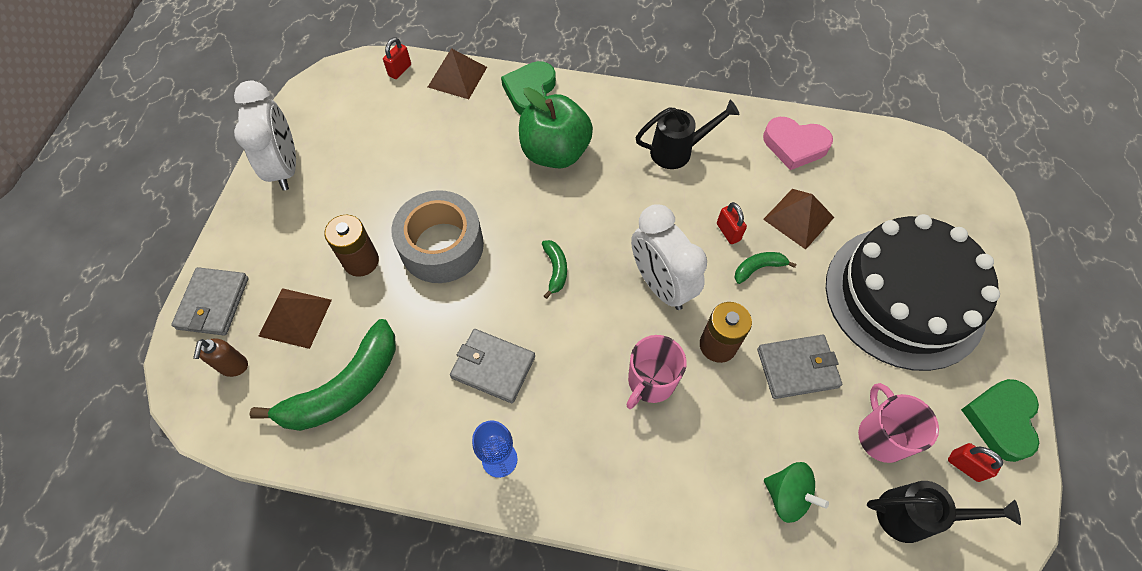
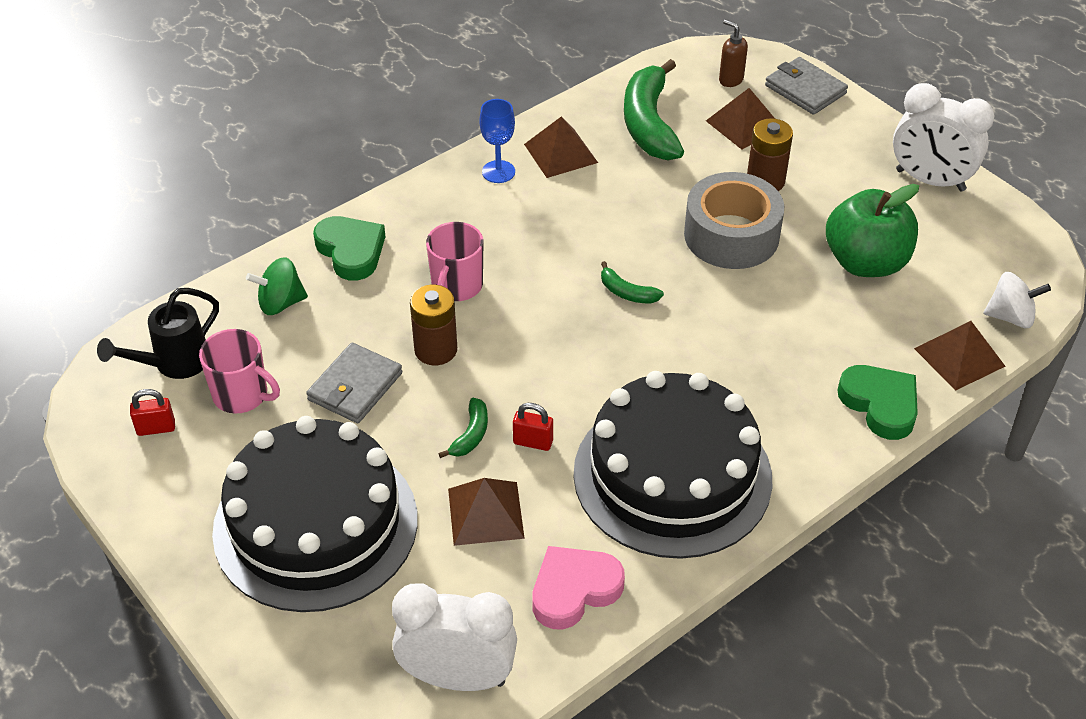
camera: 130 degrees right, 15 degrees down
(400, 70) = (1010, 317): red padlock -> white spinning top
(436, 428) = (560, 153): none -> brown pyramid
(493, 367) = (576, 206): grey wallet -> none
(555, 152) = (769, 373): green apple -> green apple (865, 262)
(650, 382) = (456, 286): pink mug -> pink mug turned 150 degrees counterclockwise
(660, 285) = (534, 352): white clock -> white clock (458, 677)
(678, 151) = (672, 475): black watering can -> black cake
(1000, 420) = (147, 488): green heart -> green heart (351, 251)

